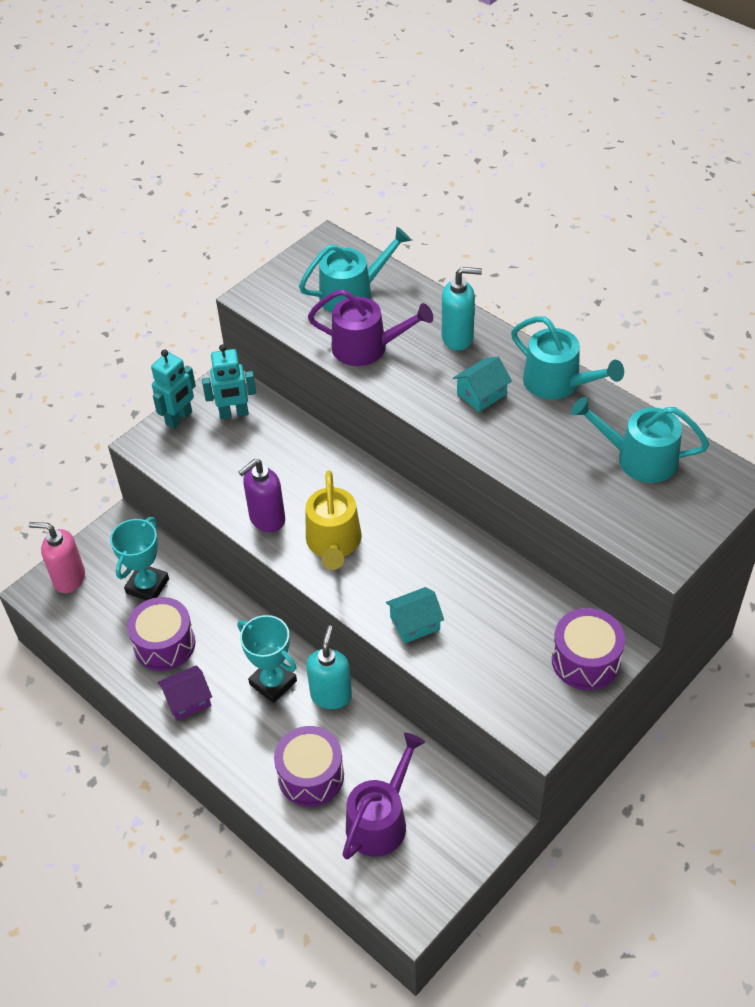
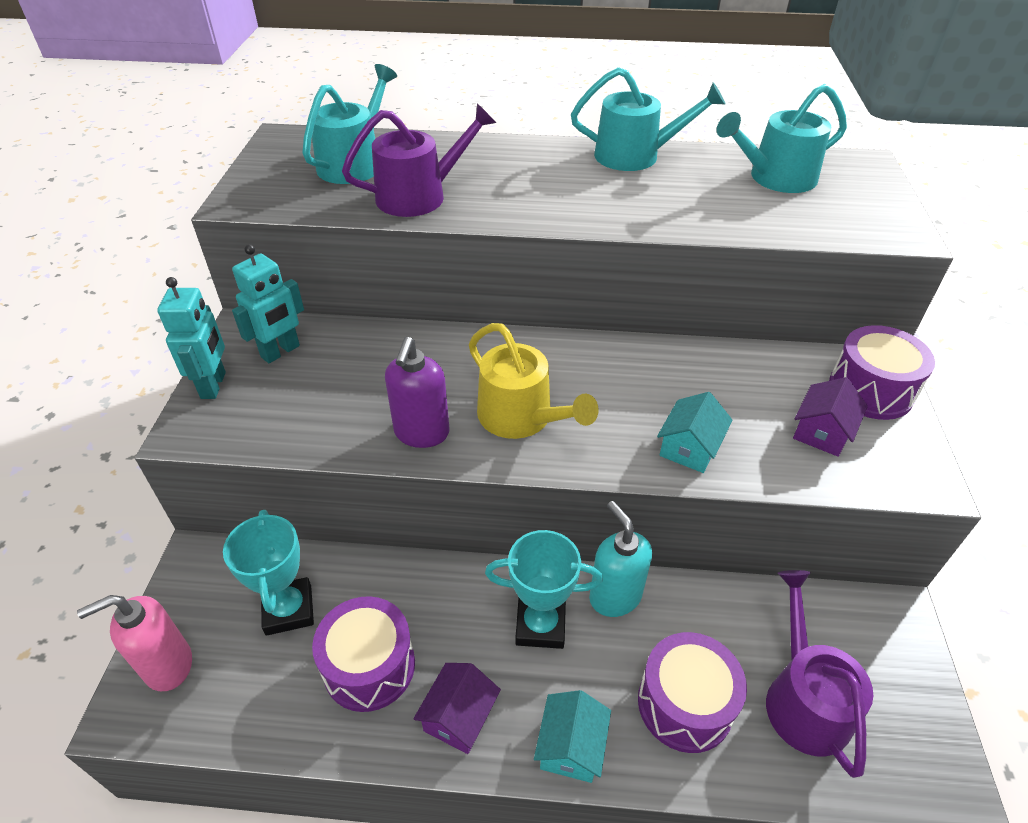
camera: 40 degrees left, 5 degrees down
(458, 338) = (503, 158): turquoise soap dispenser -> none
(481, 394) = (580, 188): turquoise house -> turquoise house (571, 746)
(513, 665) = (822, 432): none -> purple house

